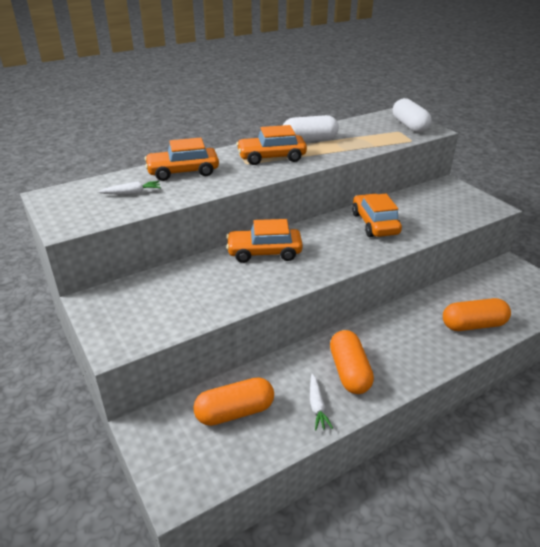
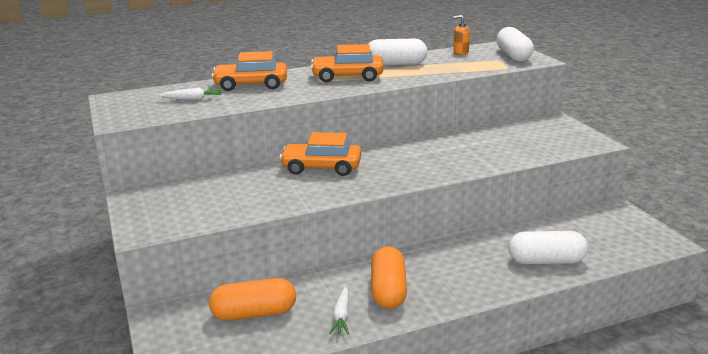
camera: 10 degrees right, 10 degrees down
(361, 124) = (460, 52): none -> orange soap dispenser
(374, 224) = (452, 150): orange car -> none
(473, 325) = (546, 261): orange capsule -> white capsule

